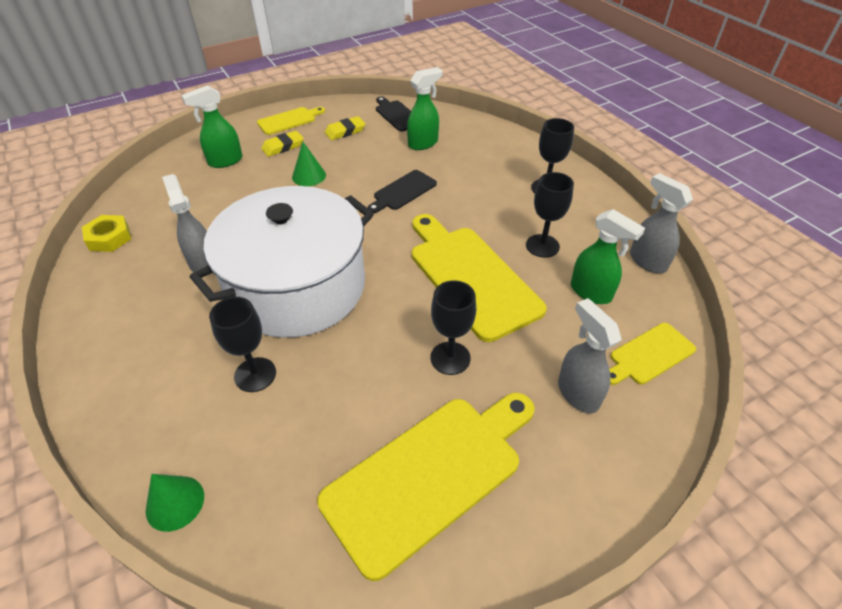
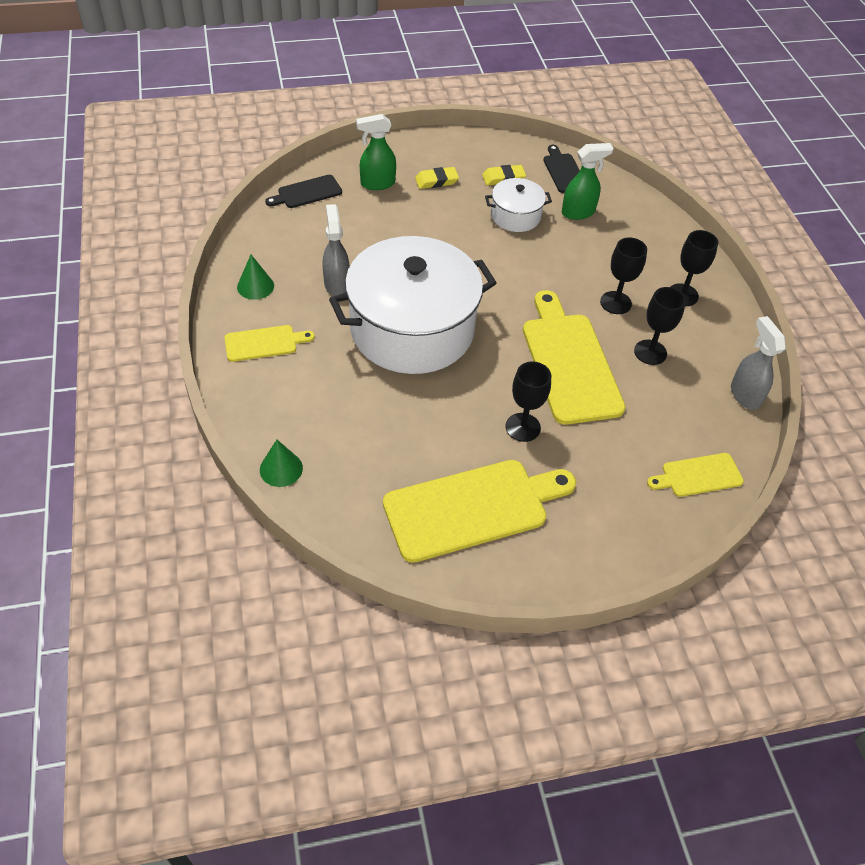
camera: 15 degrees right, 5 degrees up
(109, 238) = (261, 238): yellow nut -> none
(255, 374) = (359, 394): black goblet -> black goblet (615, 303)
(289, 120) = (450, 151): yellow cutting board -> yellow cutting board (264, 343)
(309, 176) = (453, 220): green cone -> green cone (255, 286)
(367, 159) = (515, 216): none -> white pot
(403, 191) = (538, 261): black cutting board -> black cutting board (307, 193)
(577, 393) = (618, 486): grey spray bottle -> none
(591, 292) = (674, 408): green spray bottle -> none

